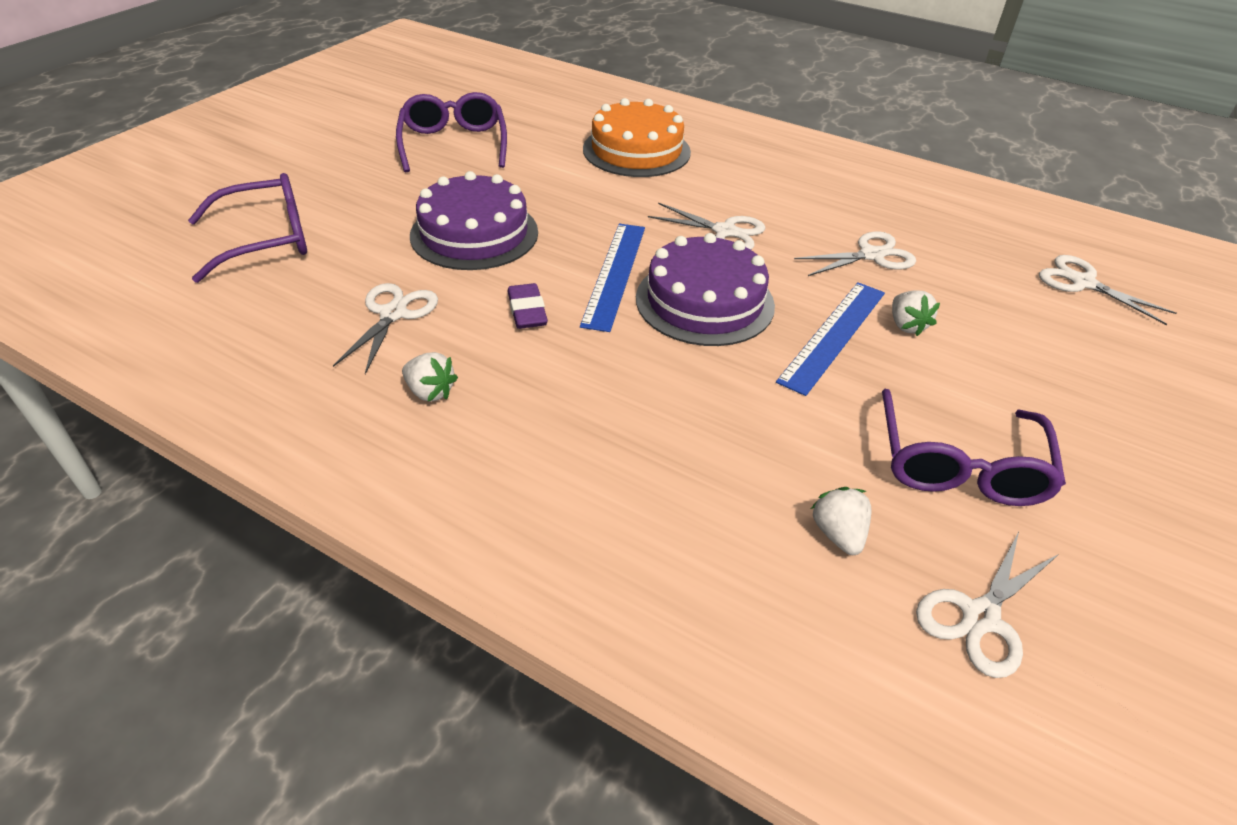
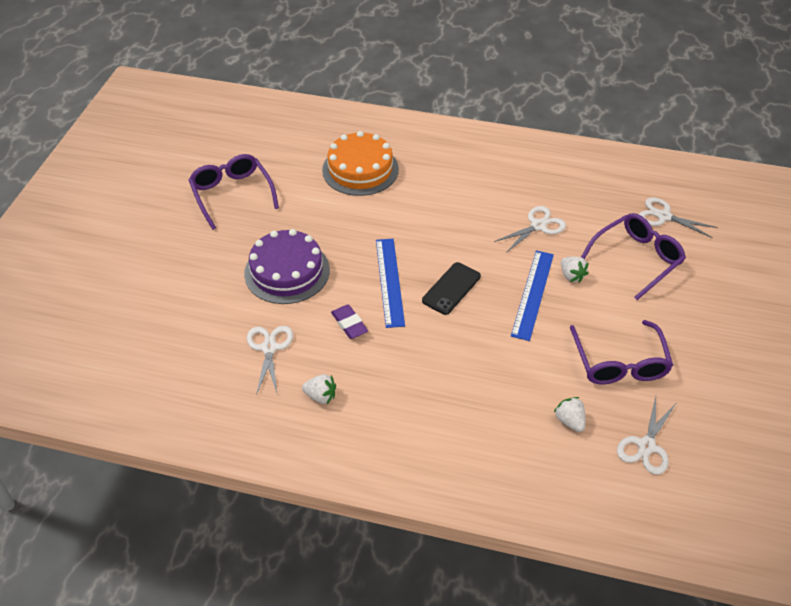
camera: 15 degrees left, 5 degrees up
(266, 240) = (154, 312): purple glasses -> purple glasses (637, 259)
(704, 301) = (451, 288): purple cake -> black phone
(725, 231) = (444, 229): white scissors -> none

